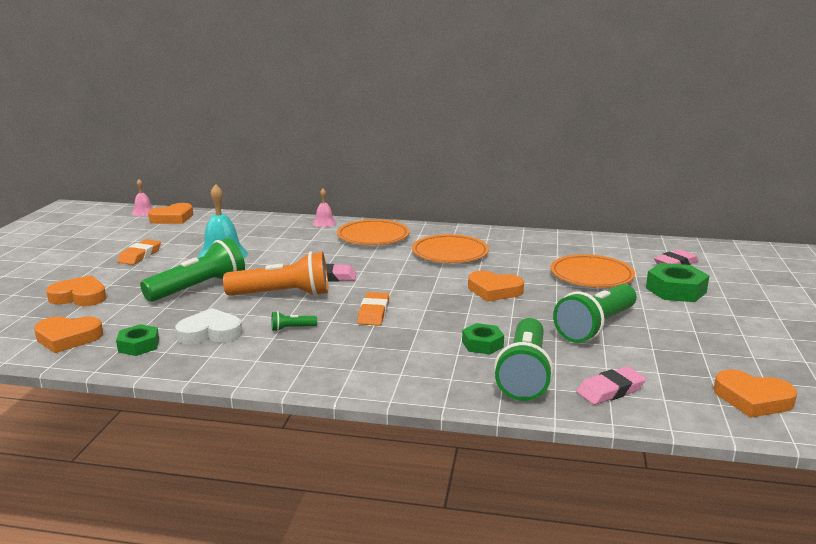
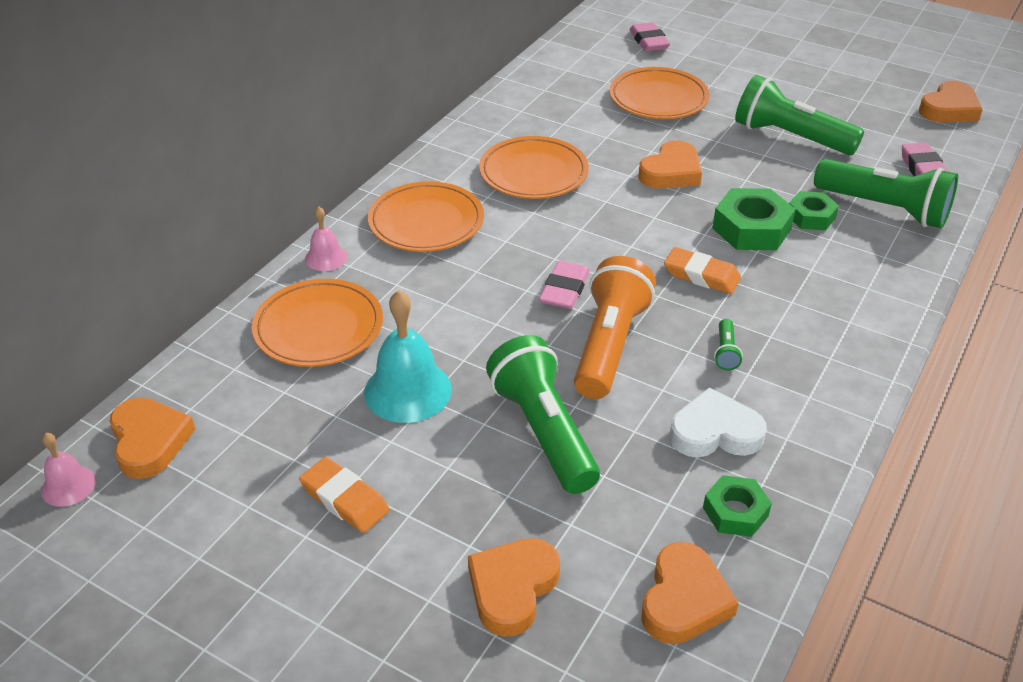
camera: 70 degrees left, 20 degrees up
(210, 333) = (715, 432): white heart -> white heart turned 75 degrees clockwise
(264, 231) = (319, 328): none -> orange plate
(596, 327) = (790, 137): green flashlight -> green flashlight turned 150 degrees clockwise
(676, 290) = (718, 65): green nut -> green nut (751, 228)

